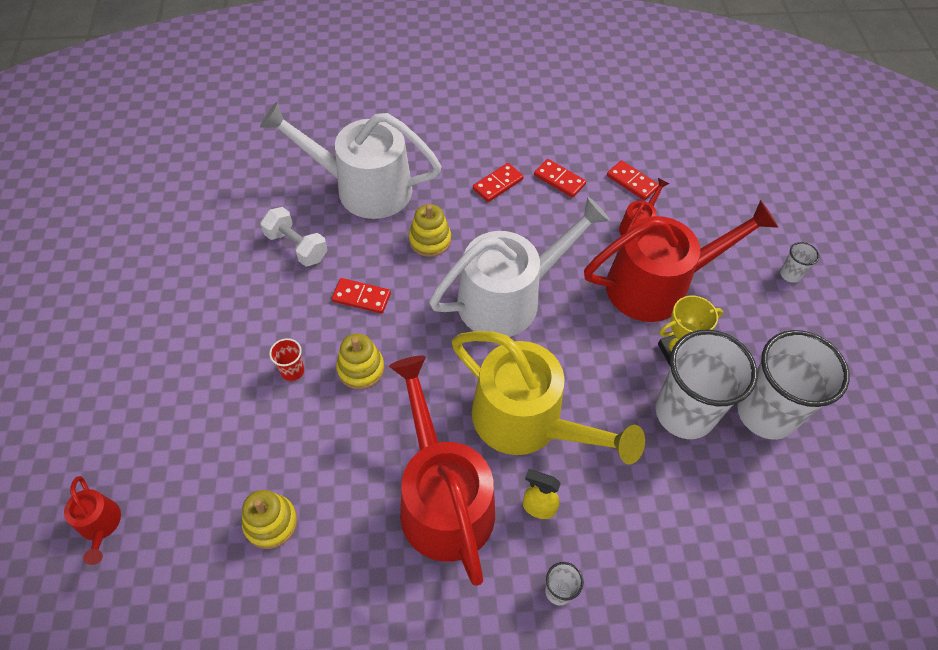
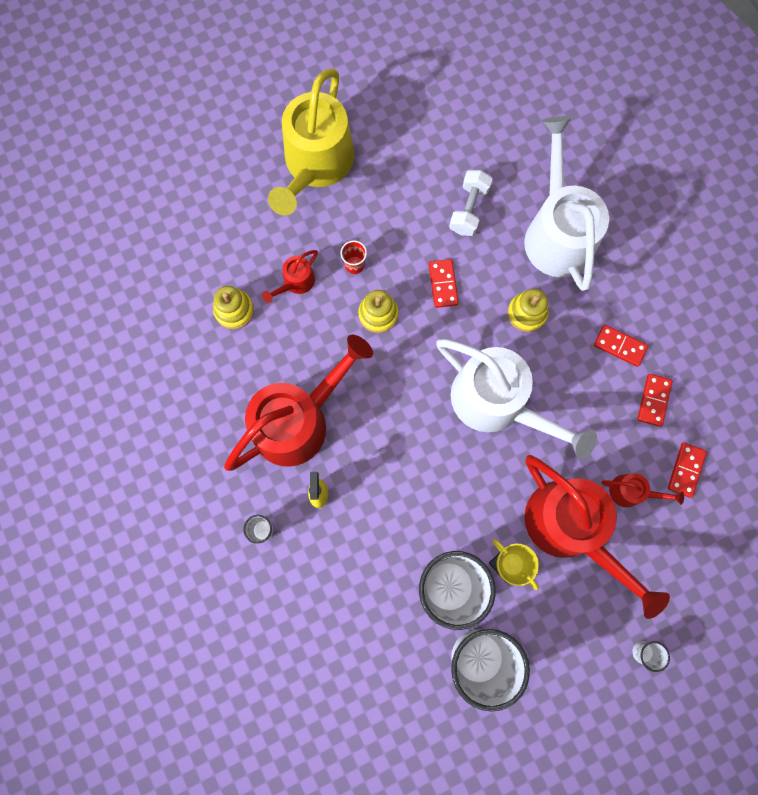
camera: 70 degrees right, 20 degrees up
(101, 526) = (190, 203): red watering can -> red watering can (295, 283)
(528, 422) = (386, 461): yellow watering can -> yellow watering can (315, 165)

